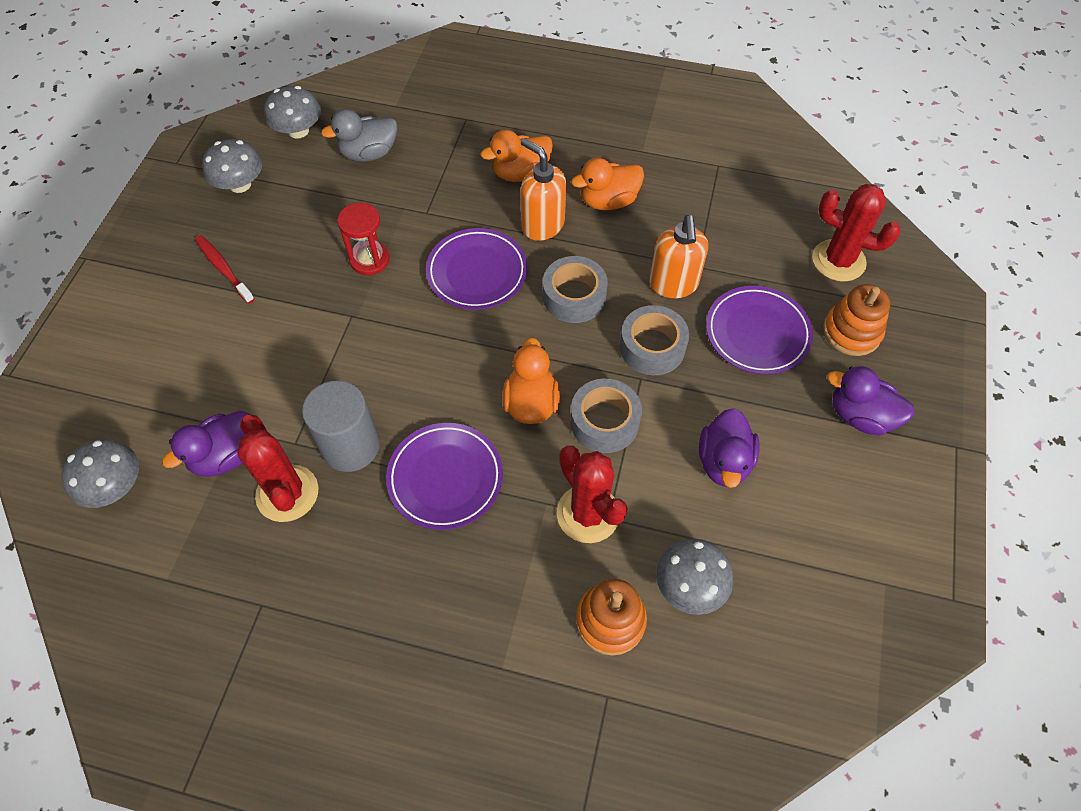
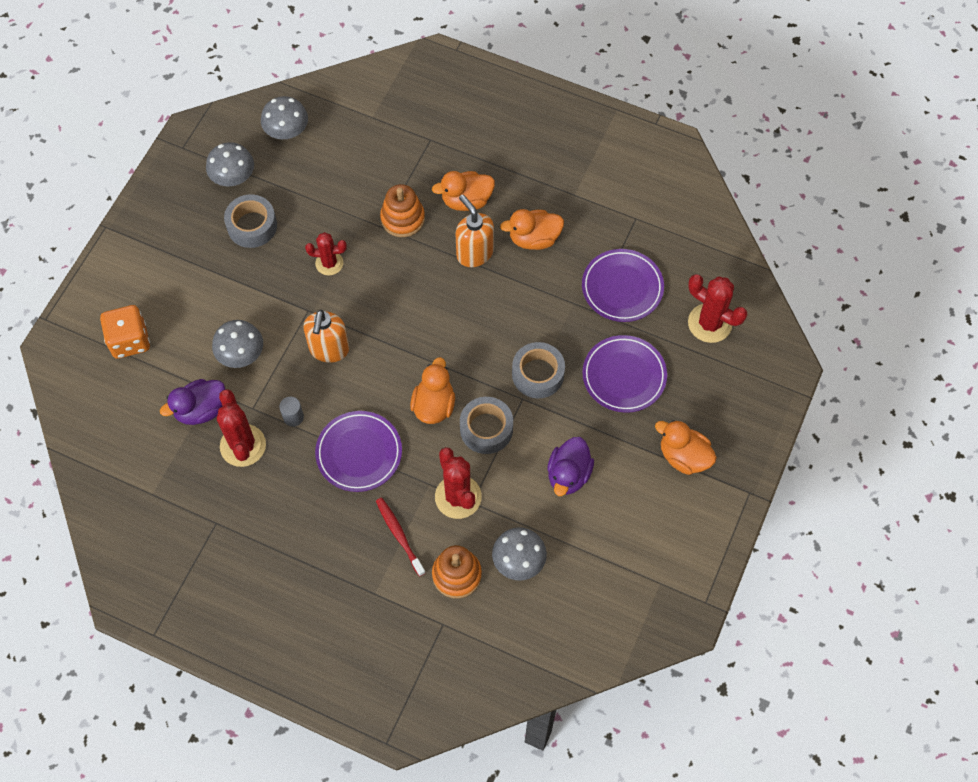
camera: 10 degrees right, 5 degrees up
(115, 486) = (120, 419): grey mushroom -> grey mushroom (241, 354)
(123, 384) = (129, 340): none -> orange dice
(224, 269) = (213, 253): red toothbrush -> red toothbrush (399, 535)
(350, 446) = (293, 417): grey cylinder -> grey cylinder, size x0.47
(369, 153) = (343, 162): grey duck -> none
(369, 260) = (329, 263): red hourglass -> red cactus
(477, 272) = (413, 288): purple plate -> purple plate (622, 288)
(574, 296) = (486, 321): grey tape -> grey tape (252, 226)
(673, 284) = (568, 323): orange soap dispenser -> orange soap dispenser (329, 349)
(851, 332) = (699, 387): orange stacking toy -> orange stacking toy (402, 218)
(860, 416) = (683, 456): purple duck -> orange duck

